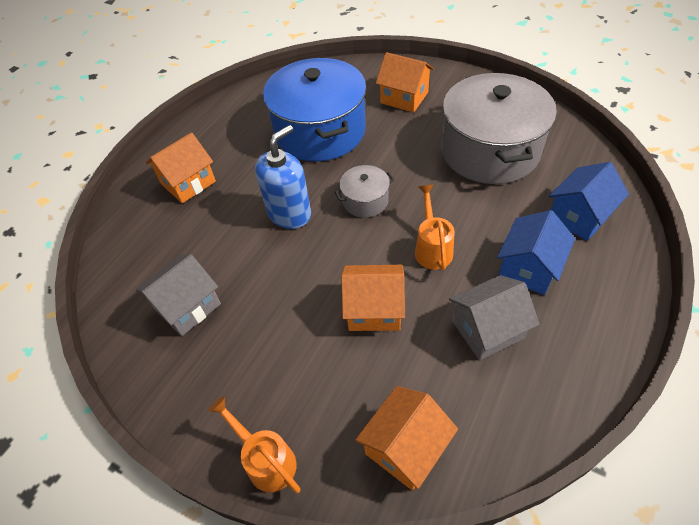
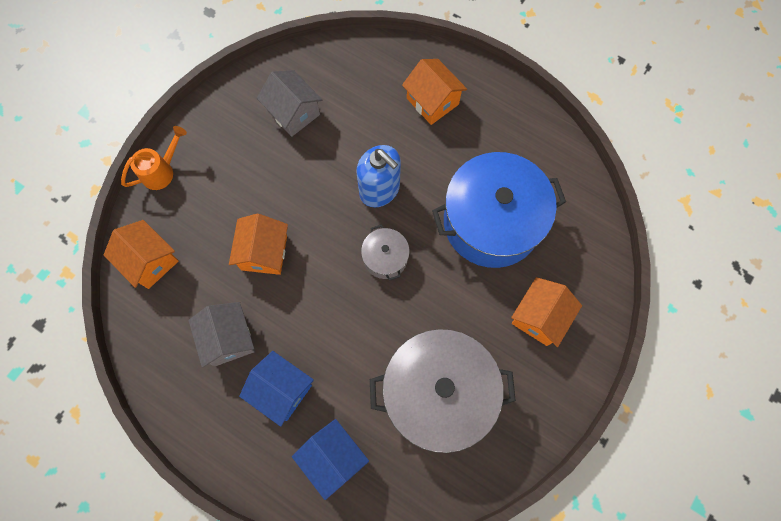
camera: 90 degrees right, 20 degrees up
(432, 248) = (318, 310): orange watering can -> none

